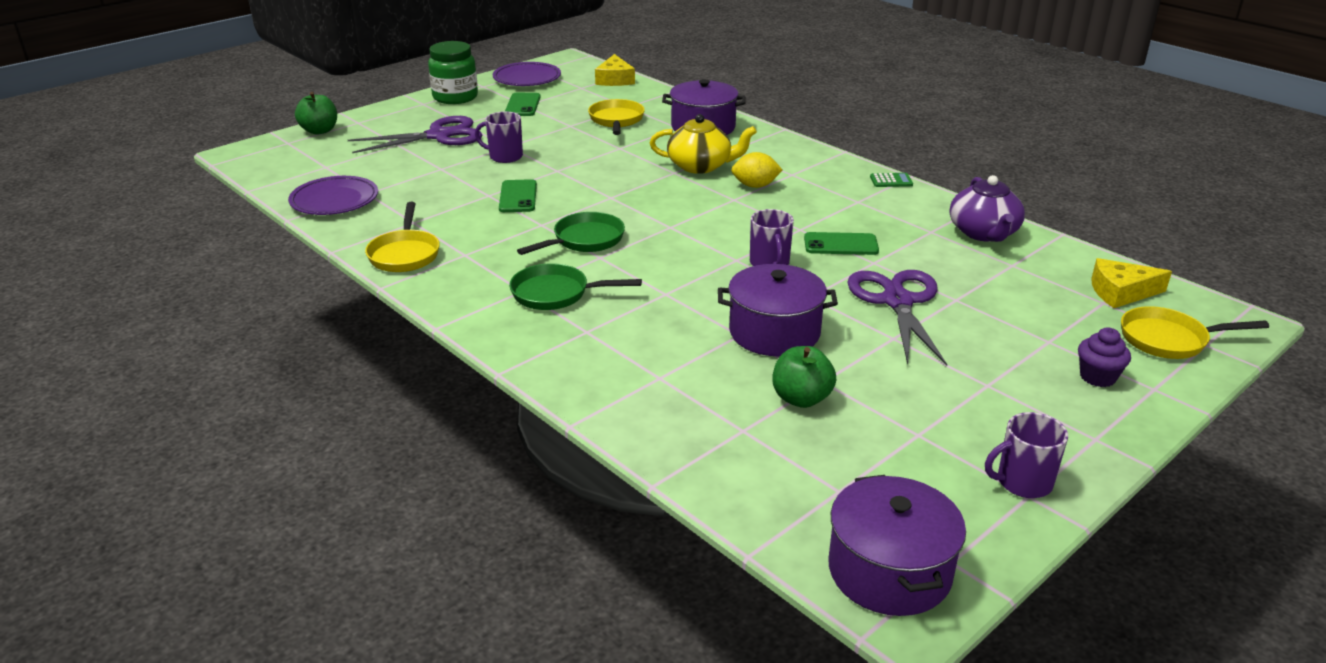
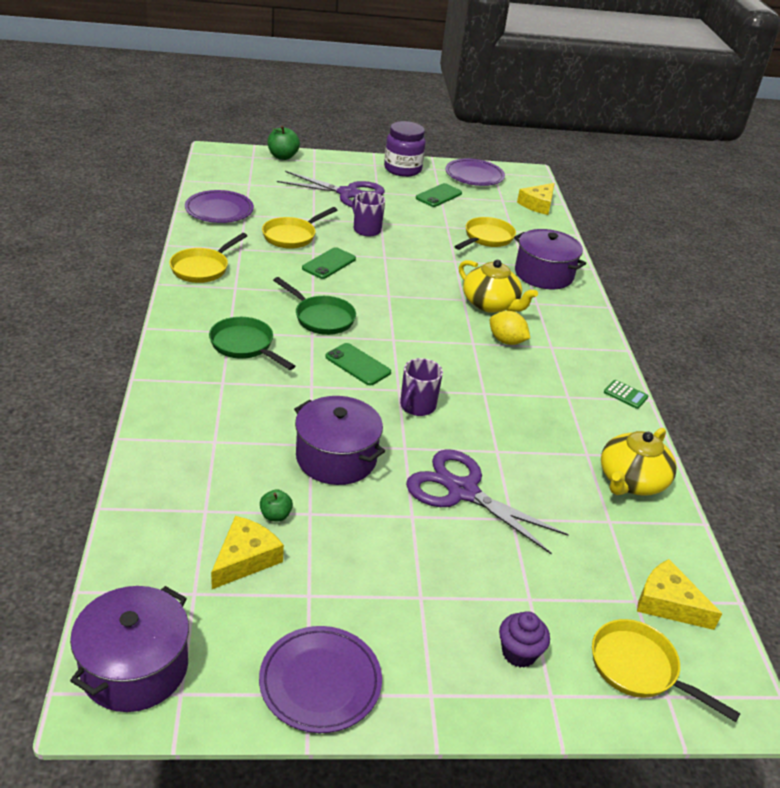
camera: 35 degrees right, 5 degrees up
(445, 190) = (292, 236): none -> yellow pan
(455, 97) = (402, 169): green jar -> purple jar
(584, 240) = (321, 318): green pan -> green pan turned 45 degrees clockwise
(801, 398) = (275, 515): green apple -> green apple, size x0.59
(833, 442) = (245, 559): none -> yellow cheese
(841, 244) = (494, 422): green phone -> green phone (357, 364)
(897, 301) = (462, 491): purple scissors -> purple scissors turned 90 degrees counterclockwise
(983, 233) = (631, 481): purple teapot -> yellow teapot
(1022, 482) = (320, 682): purple mug -> purple plate

